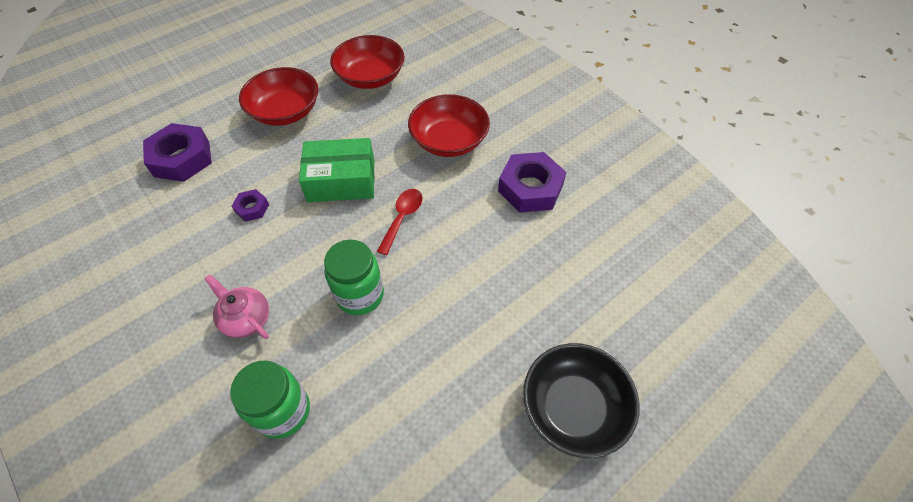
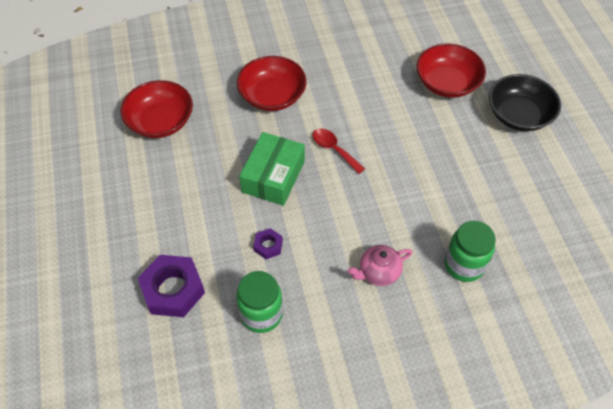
camera: 65 degrees left, 0 degrees up
(285, 112) = (163, 195): red bowl -> red bowl (447, 83)
(360, 295) = (391, 196): green jar -> green jar (261, 314)
(530, 188) = (347, 68): purple nut -> none

